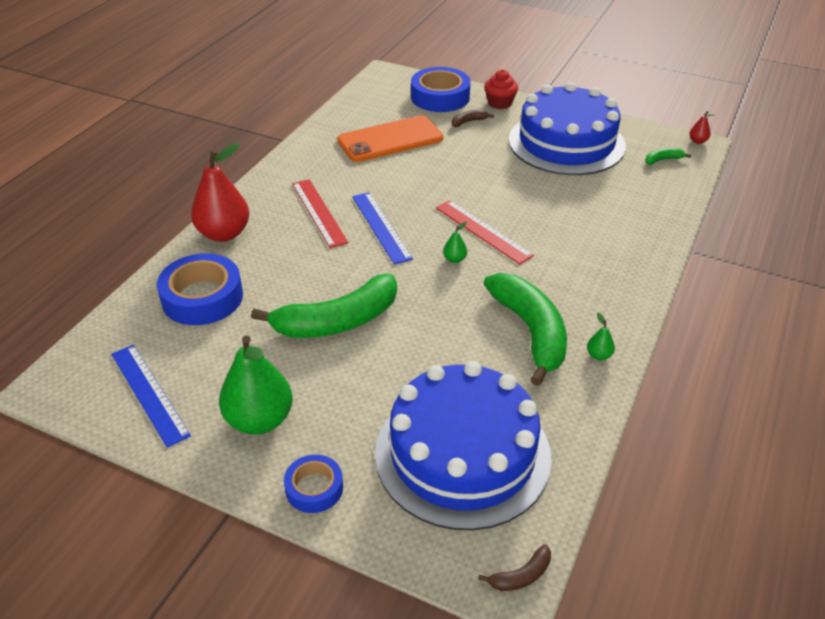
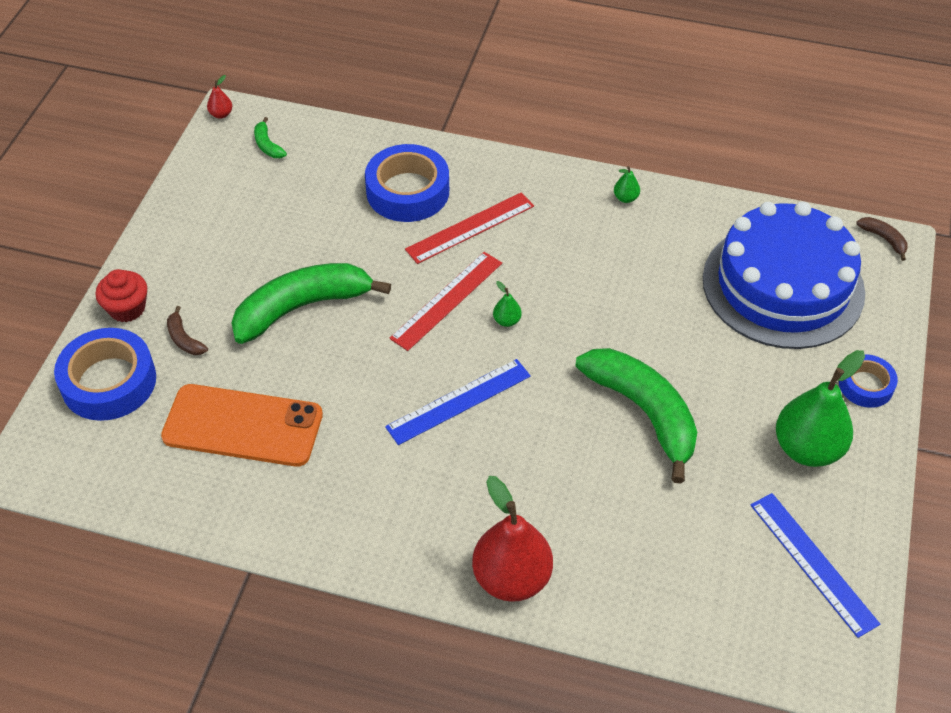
camera: 100 degrees left, 10 degrees up
(149, 393) = (812, 563): blue ruler -> blue ruler turned 75 degrees counterclockwise
(202, 297) = (645, 562): blue tape -> blue tape (407, 191)
(319, 212) = (440, 476): red ruler -> red ruler (470, 228)
(390, 140) = (243, 425): orange phone -> orange phone turned 45 degrees counterclockwise
(530, 332) = (608, 248): green banana -> green banana (302, 307)
(566, 143) = (235, 232): blue cake -> none

